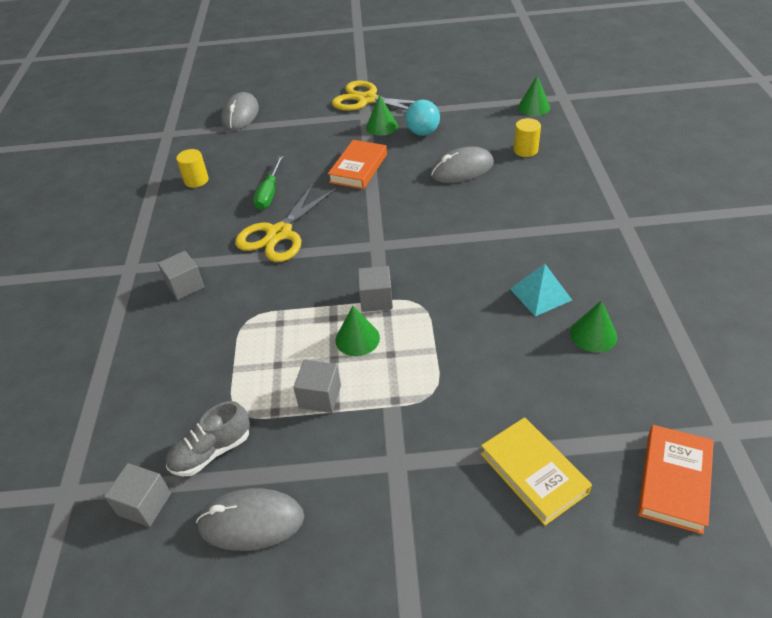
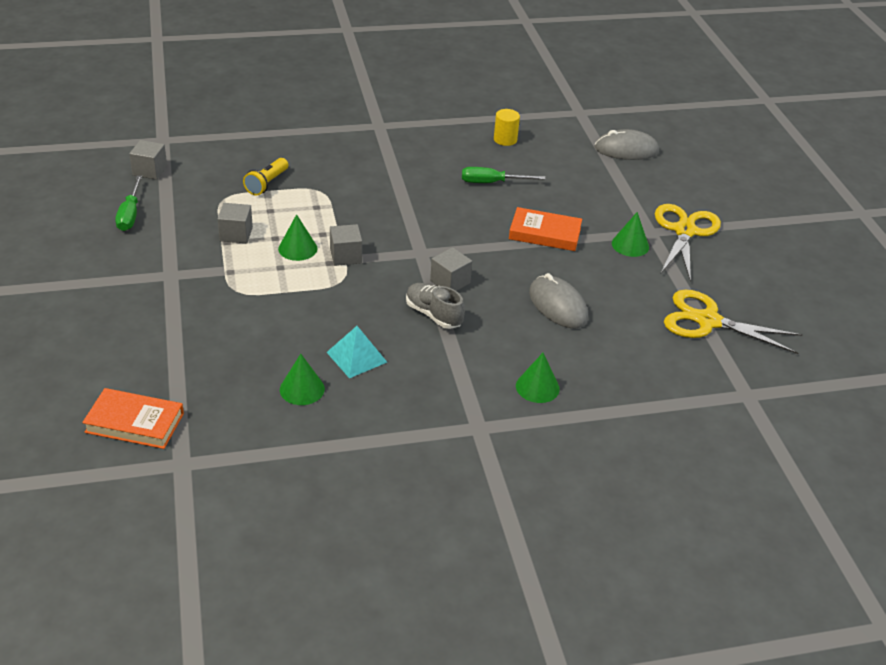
camera: 75 degrees right, 5 degrees down
(185, 286) = (359, 155): grey cube -> grey cube (450, 282)
(211, 451) = (189, 191): grey shoe -> grey shoe (433, 315)
(219, 368) = (267, 184): none -> yellow flashlight
(251, 521) = (130, 214): grey mouse -> green screwdriver
(279, 234) = (431, 195): yellow scissors -> yellow scissors (707, 321)
(423, 133) = (625, 275): turquoise ball -> none
(525, 150) = (608, 356): yellow cylinder -> none
(533, 473) = (152, 344): yellow book -> none
(534, 107) = (711, 366): green cone -> green cone (537, 387)

